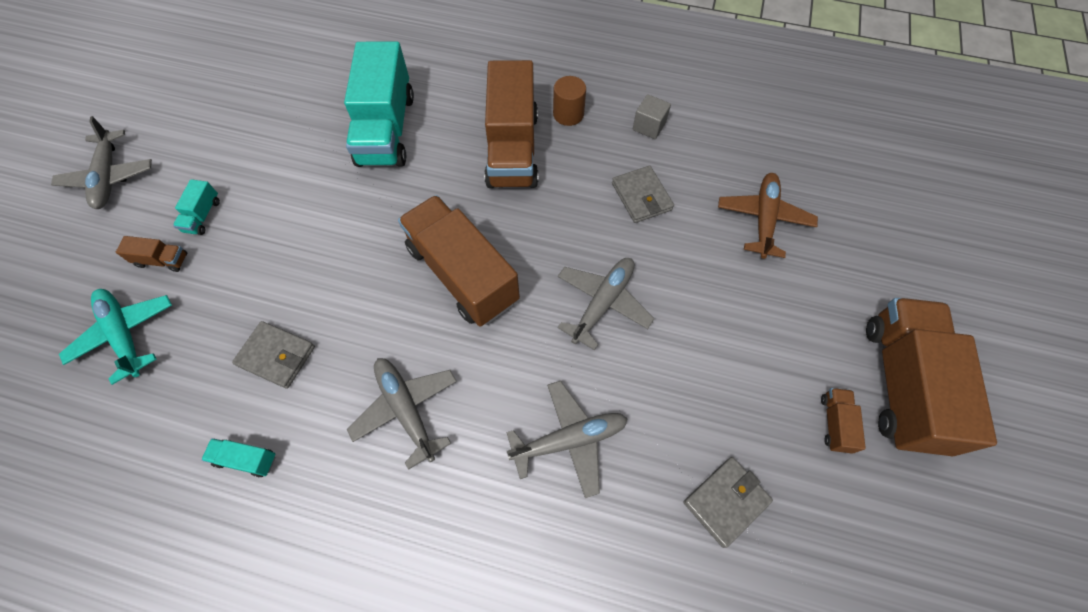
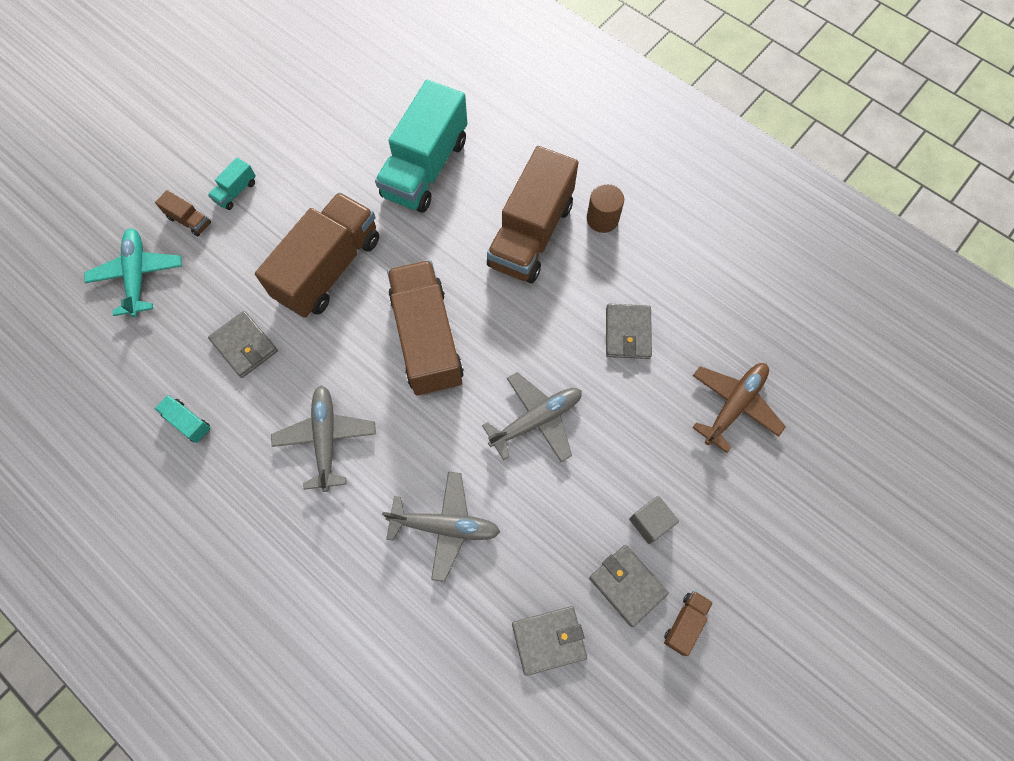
camera: 25 degrees right, 5 degrees up
(109, 177) = (176, 123): grey plane -> none
(649, 126) = (675, 263): grey cube -> grey cube (650, 522)
(766, 414) = (627, 585): none -> grey wallet
(901, 385) = (770, 619): brown truck -> brown truck (329, 268)

